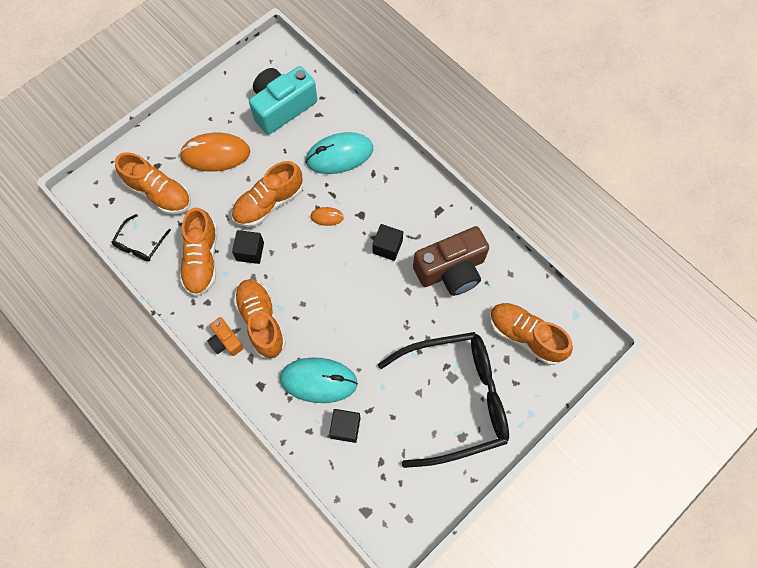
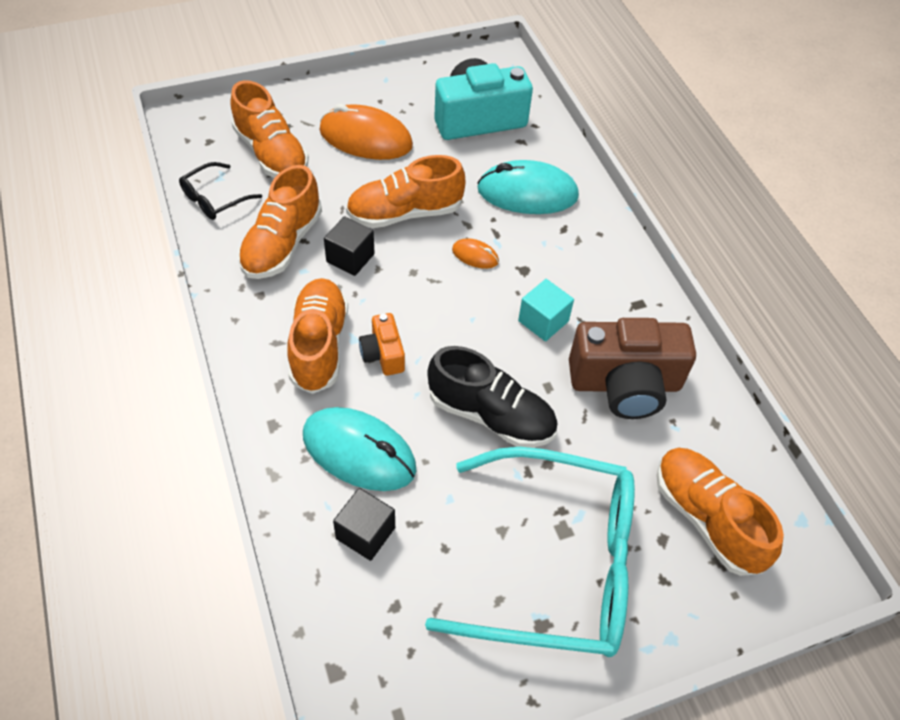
camera: 20 degrees right, 15 degrees down
(226, 341) = (257, 350): orange camera -> orange camera (383, 354)
(383, 324) = (491, 415): none -> black shoe
(387, 247) = (543, 321): black cube -> turquoise cube
(454, 399) = (554, 563): black glasses -> turquoise glasses

